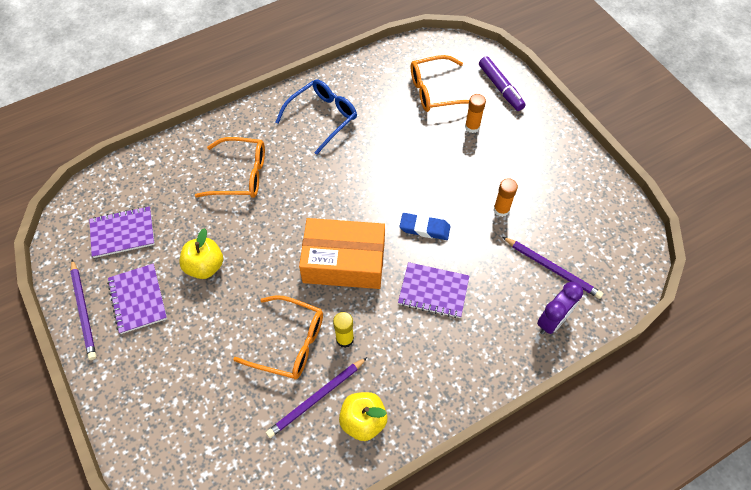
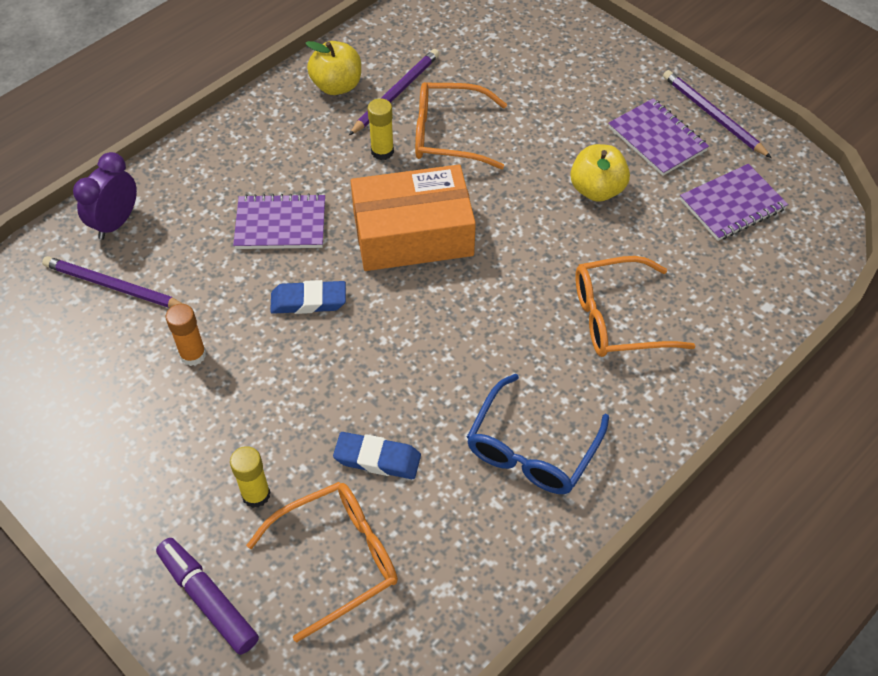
camera: 165 degrees right, 5 degrees down
(405, 130) = (377, 459): none -> blue eraser
(472, 127) = (256, 495): orange glue stick -> yellow glue stick

